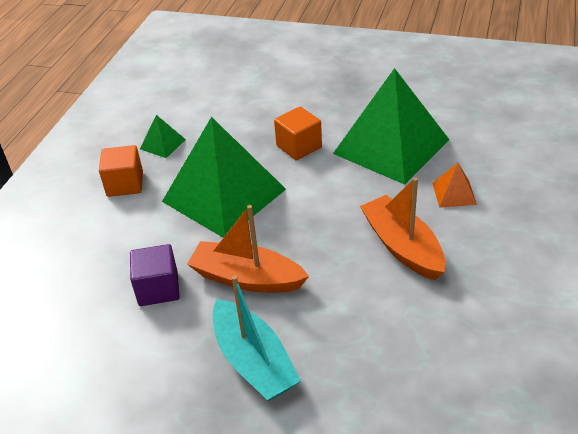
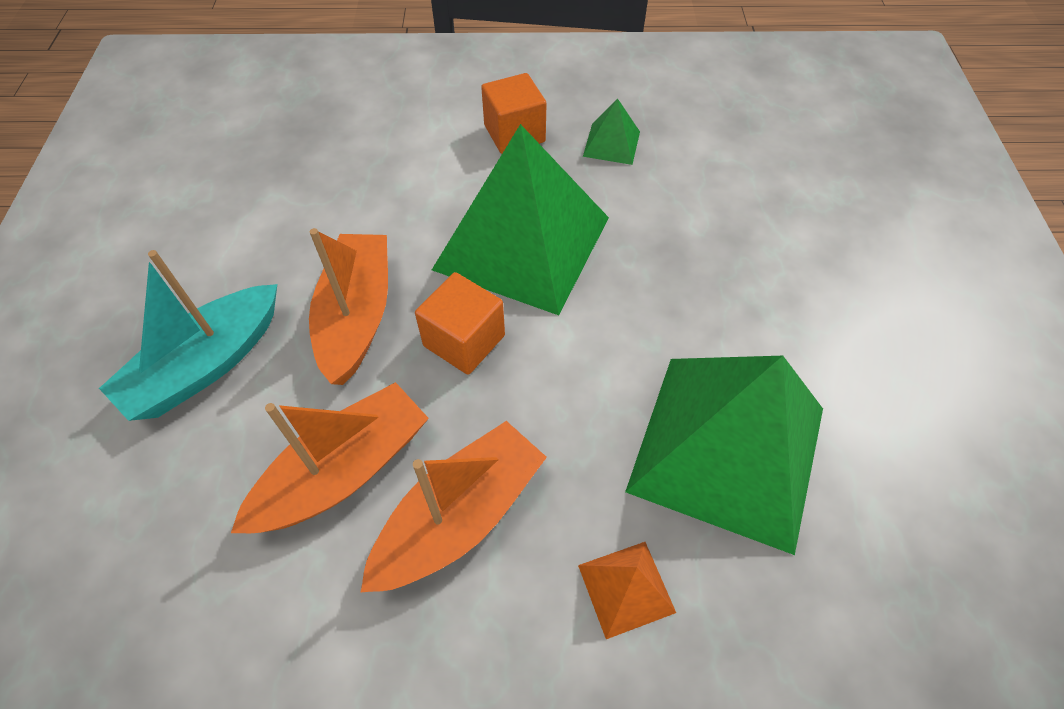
camera: 70 degrees right, 15 degrees up
(158, 289) = (327, 227): purple cube -> none
(299, 146) = (670, 306): orange cube -> orange cube (464, 340)
(360, 293) = (343, 472): none -> orange boat

